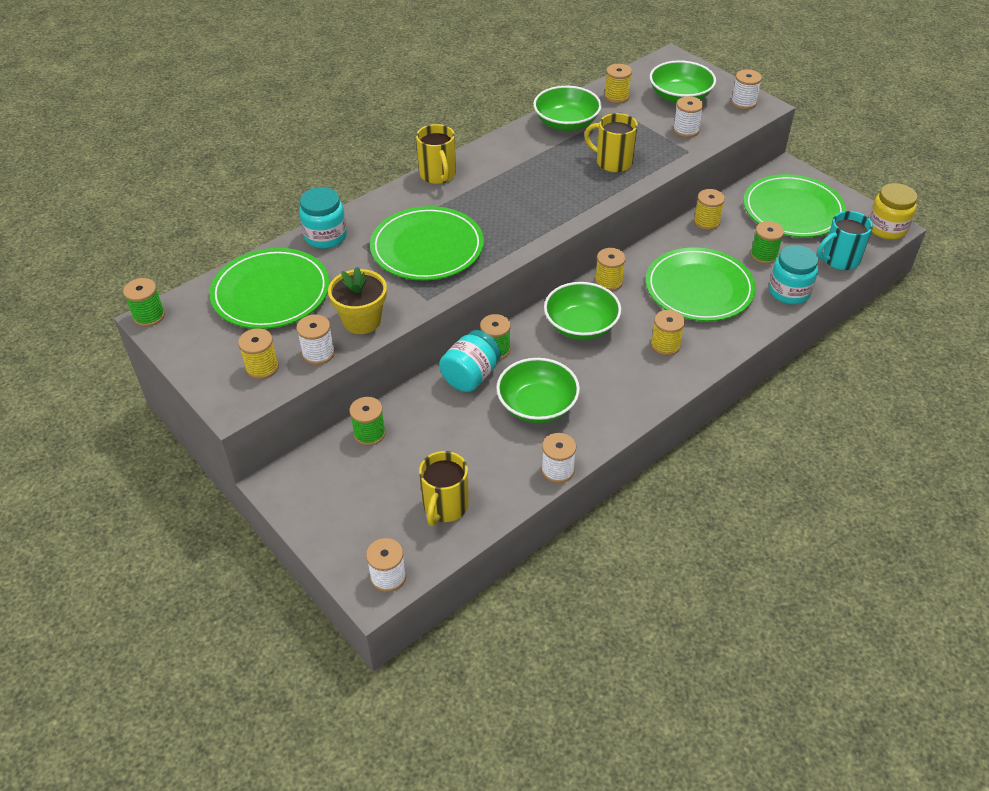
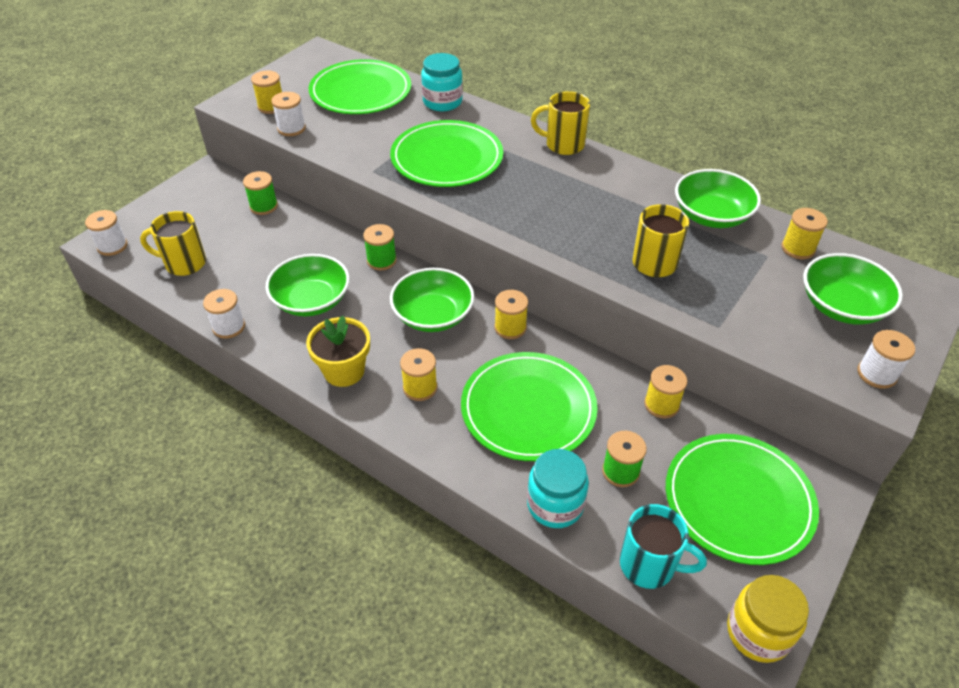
camera: 75 degrees right, 0 degrees up
(149, 316) = (321, 48): green spool -> none
(362, 321) = (335, 142): yellow flower pot -> yellow flower pot (344, 371)
(438, 175) = (563, 145): yellow mug -> yellow mug turned 45 degrees clockwise
(471, 376) = (342, 251): turquoise jar -> none
(686, 130) = (764, 319): white spool -> none
(839, 260) = (649, 565): turquoise mug -> turquoise mug turned 150 degrees clockwise

